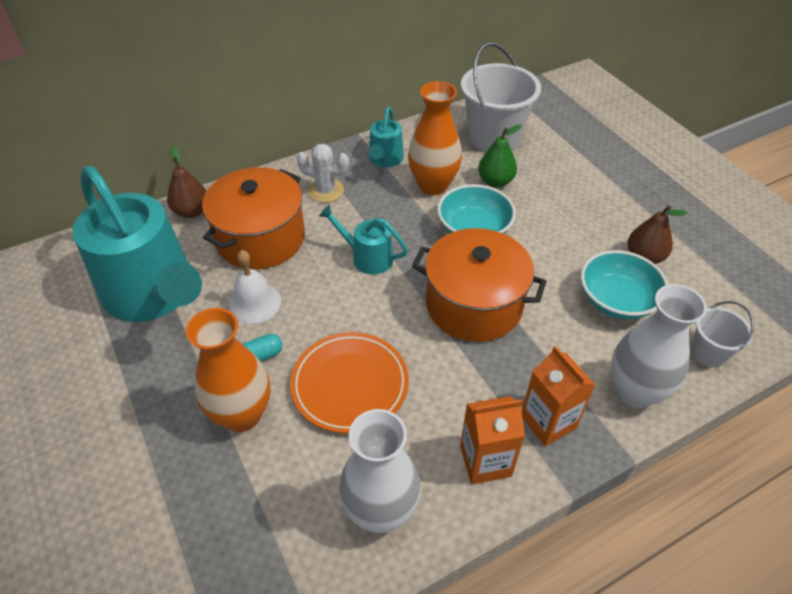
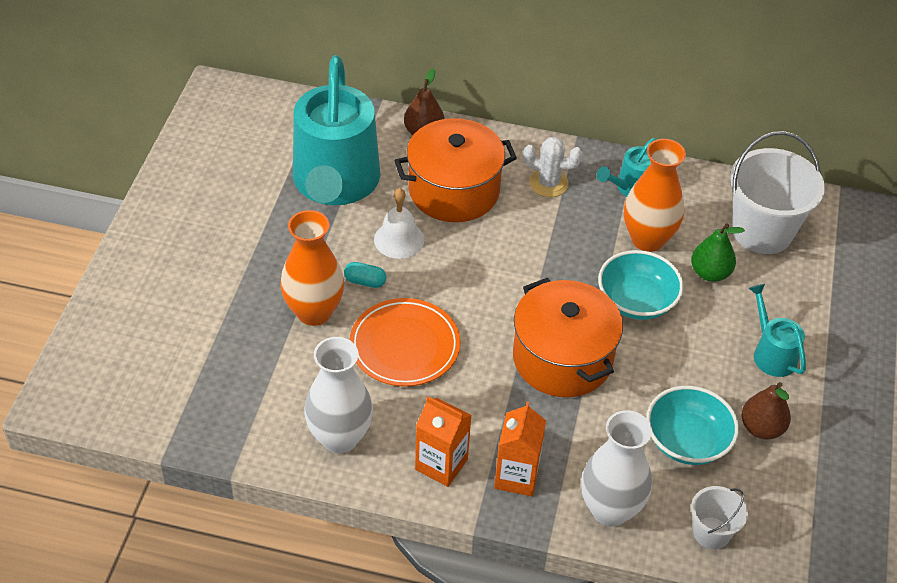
camera: 40 degrees right, 0 degrees up
(325, 191) = (548, 183): white cactus -> white cactus turned 45 degrees counterclockwise
(367, 257) = (520, 263): turquoise watering can -> turquoise watering can (771, 353)

